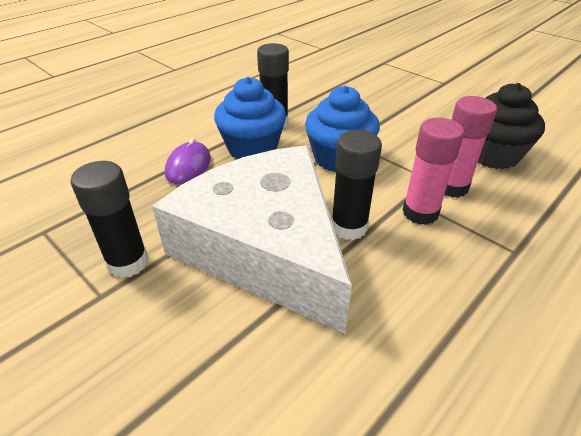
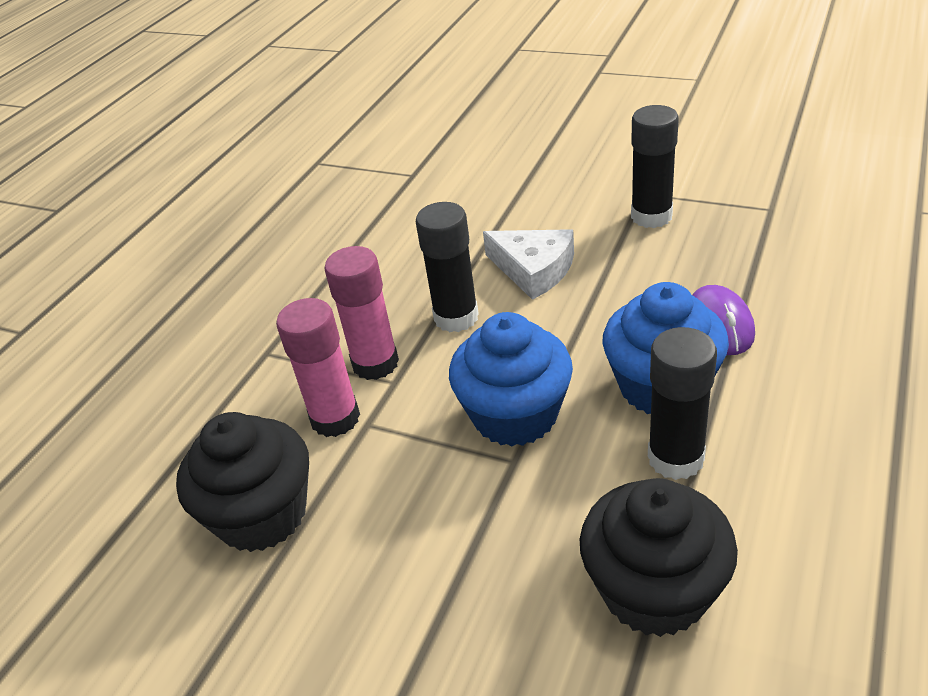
camera: 165 degrees right, 0 degrees up
(266, 247) = (533, 270): white cheese -> white cheese, size x0.43
(318, 95) = (654, 590): none -> black cupcake

